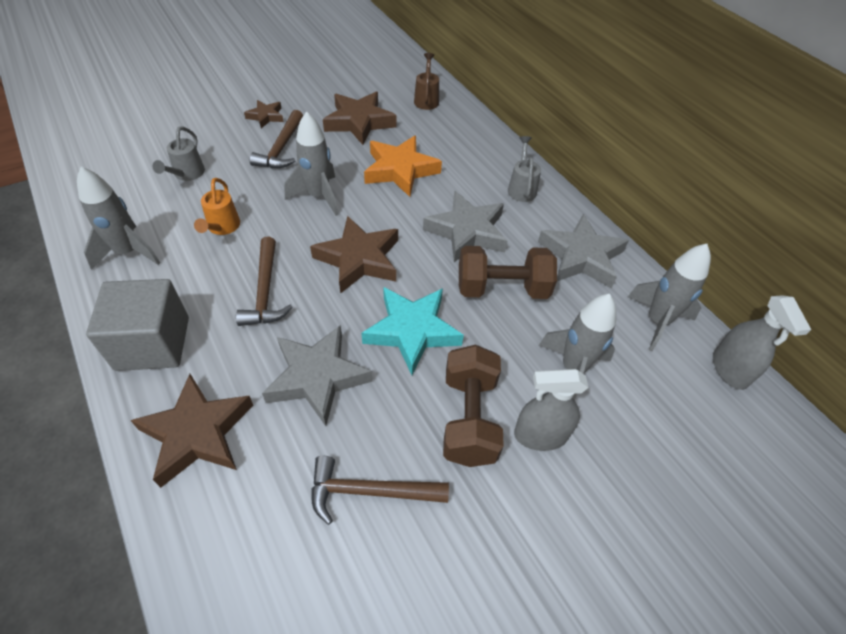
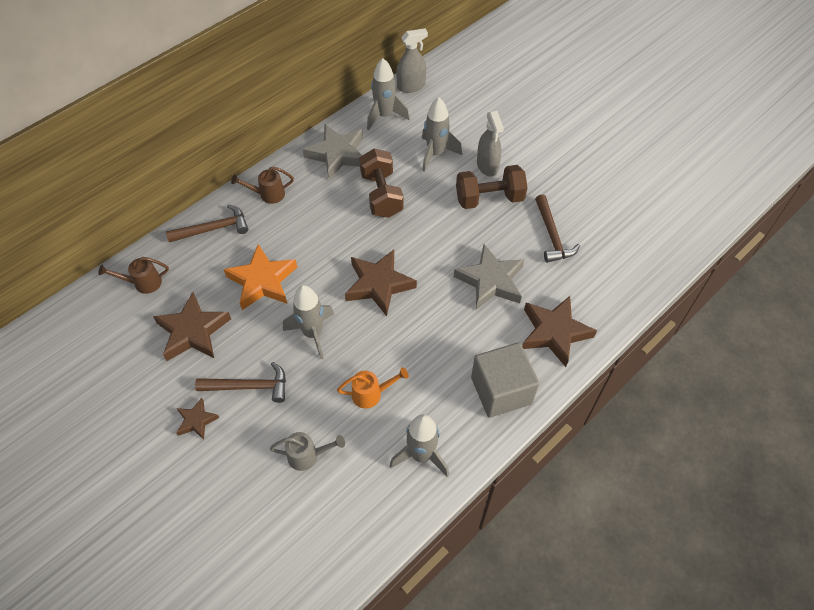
camera: 100 degrees left, 5 degrees up
(265, 291) = (430, 336): brown hammer -> brown hammer (213, 229)
(412, 331) = (436, 238): turquoise star -> none
(467, 231) = (329, 222): grey star -> none
(521, 188) = (268, 194): grey watering can -> brown watering can

